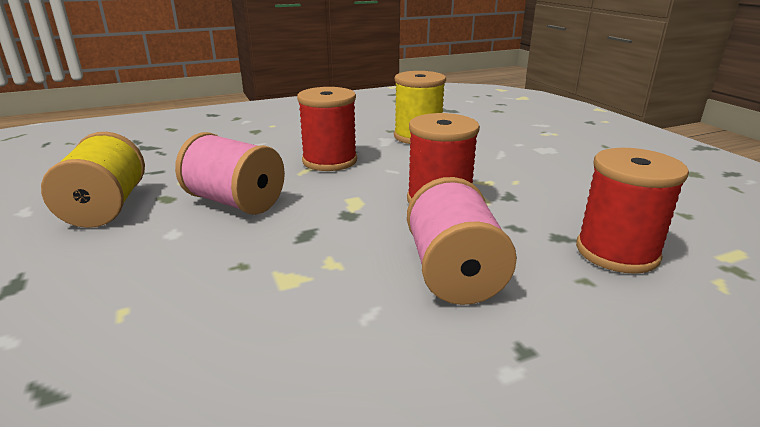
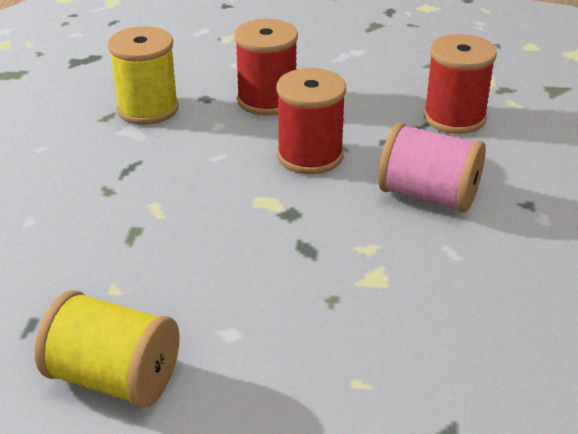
camera: 60 degrees left, 10 degrees up
(235, 202) = (195, 276): pink spool -> none
(329, 161) = (150, 186): red spool -> red spool (267, 100)

